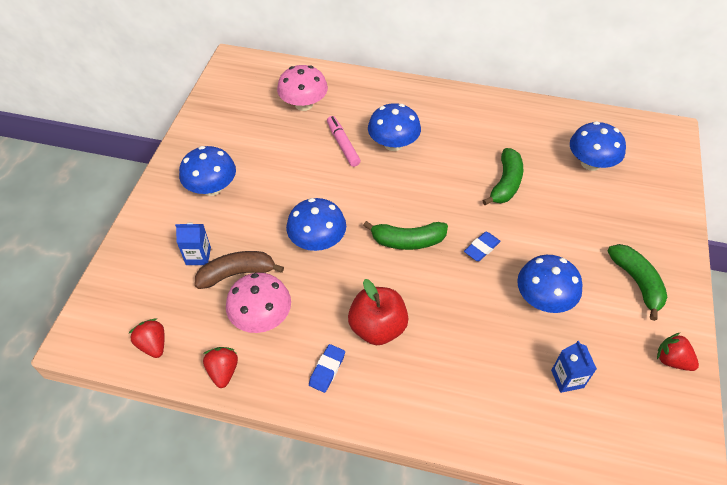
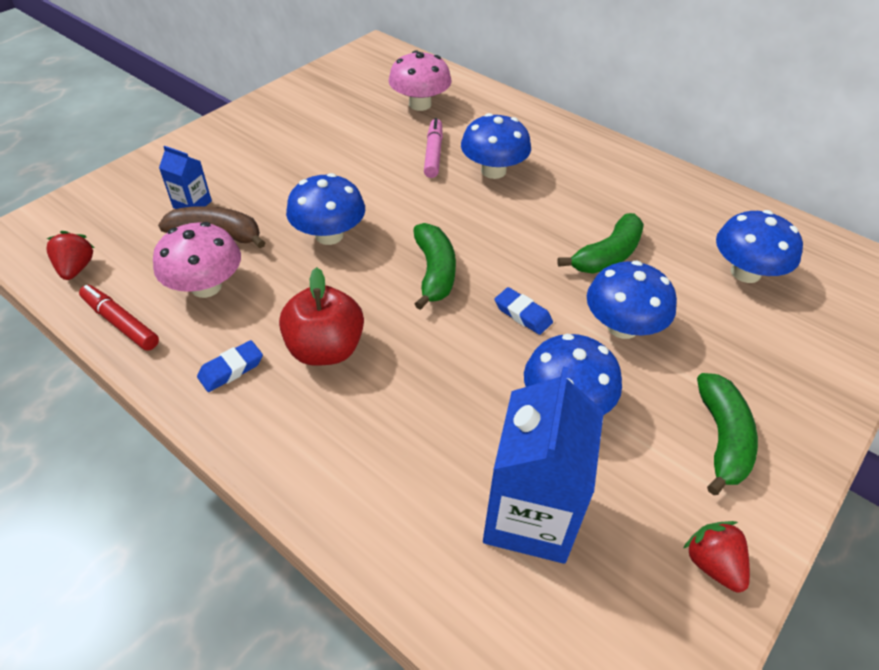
camera: 25 degrees right, 5 degrees down
(212, 188) = (260, 148): blue mushroom -> blue mushroom (622, 327)
(223, 371) = (121, 323): red strawberry -> red marker
(407, 241) = (434, 272): green banana -> green banana turned 120 degrees counterclockwise
(481, 248) = (522, 314): blue eraser -> blue eraser turned 60 degrees clockwise
(567, 379) = (530, 516): blue carton -> blue carton, size x2.06

